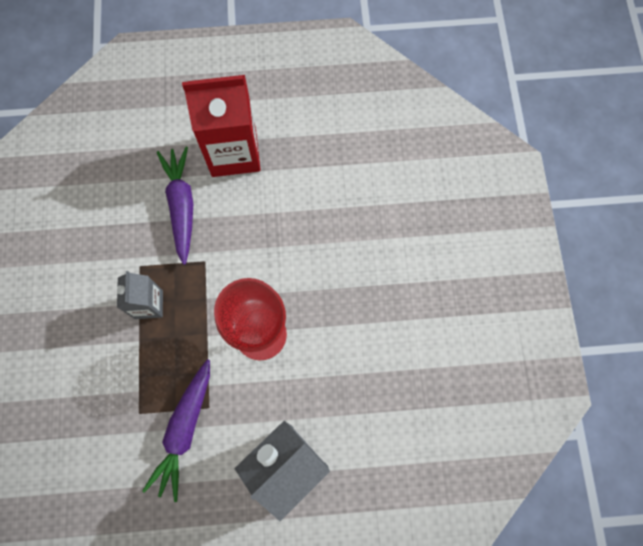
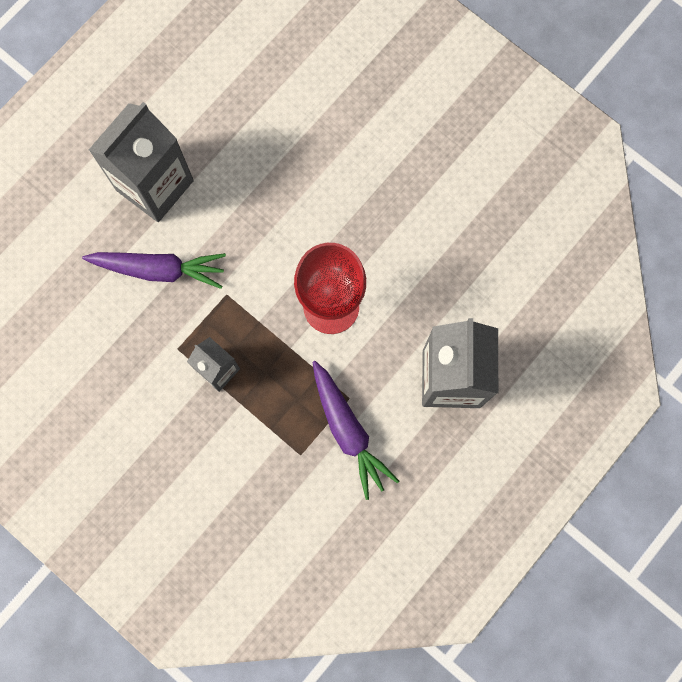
camera: 45 degrees left, 5 degrees up
(181, 206) = (159, 269): purple carrot -> purple carrot turned 150 degrees clockwise
(234, 152) = (154, 185): red carton -> grey carton

